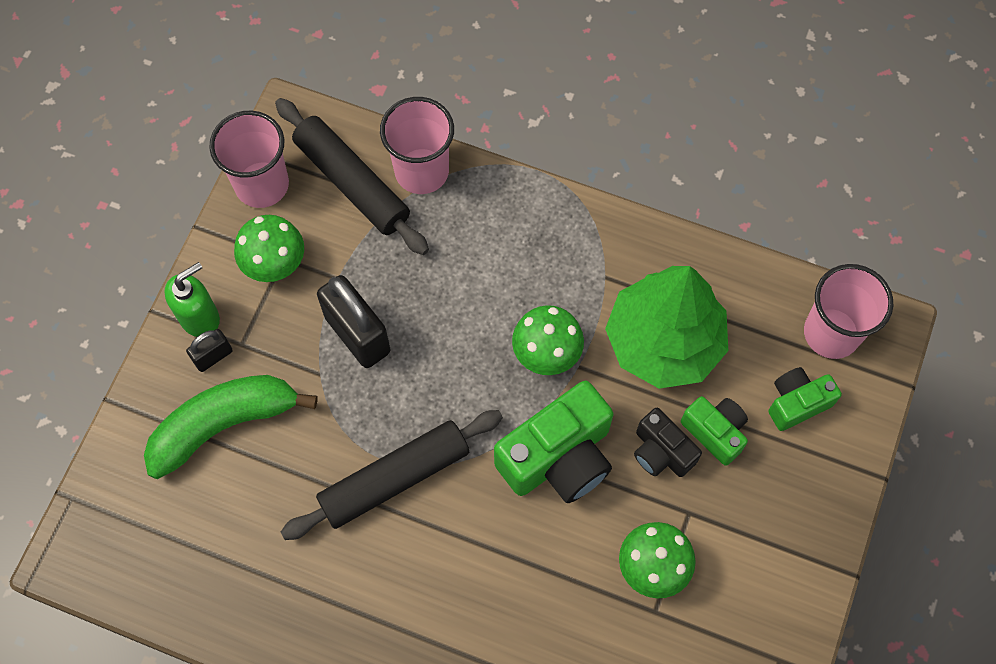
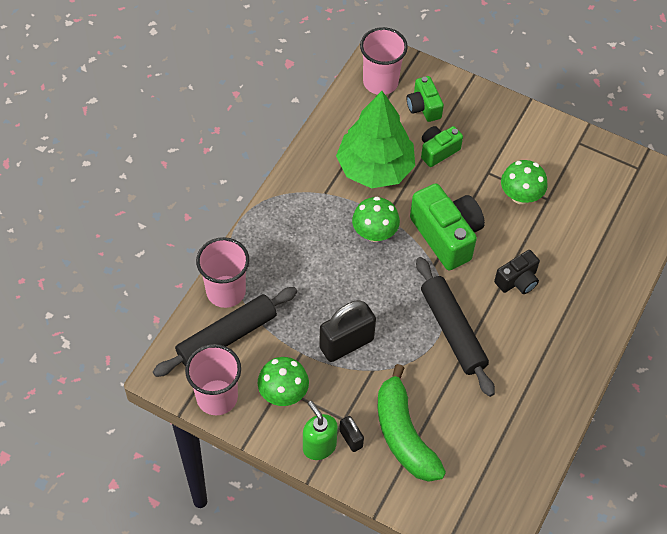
camera: 85 degrees left, 10 degrees down
(661, 452) = (448, 180): black camera -> black camera (517, 280)

